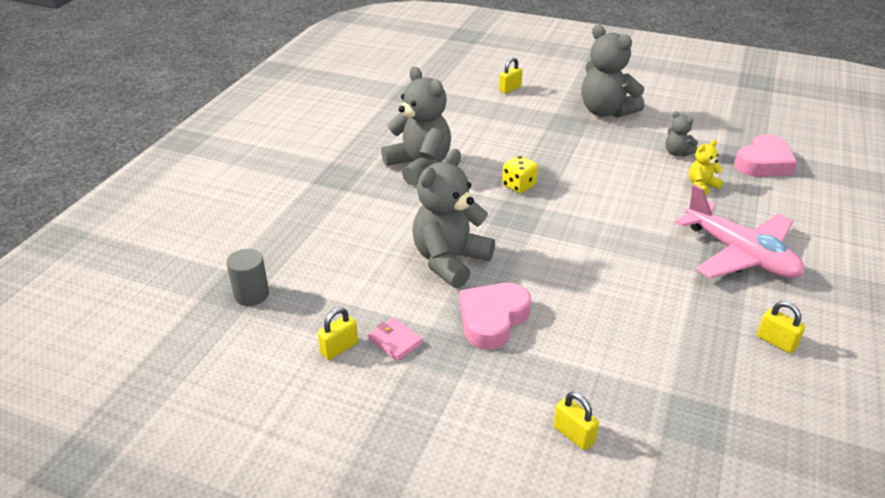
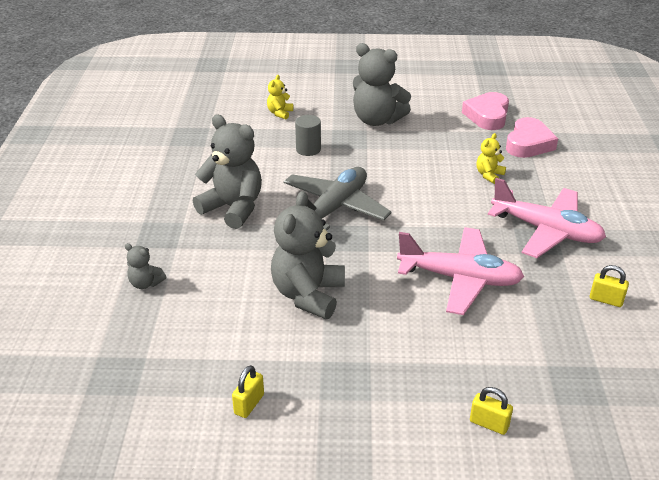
camera: 20 degrees left, 0 degrees up
(251, 294) = (135, 375): grey cylinder -> grey cylinder (308, 149)
(395, 341) = (297, 383): pink wallet -> none
(492, 319) = (373, 340): pink heart -> pink heart (487, 115)
(510, 89) = (280, 113): yellow padlock -> yellow teddy bear
(519, 186) = (334, 208): yellow dice -> grey plane
(616, 281) = (459, 278): none -> pink plane
(677, 153) = (455, 148): grey teddy bear -> grey teddy bear (145, 283)

